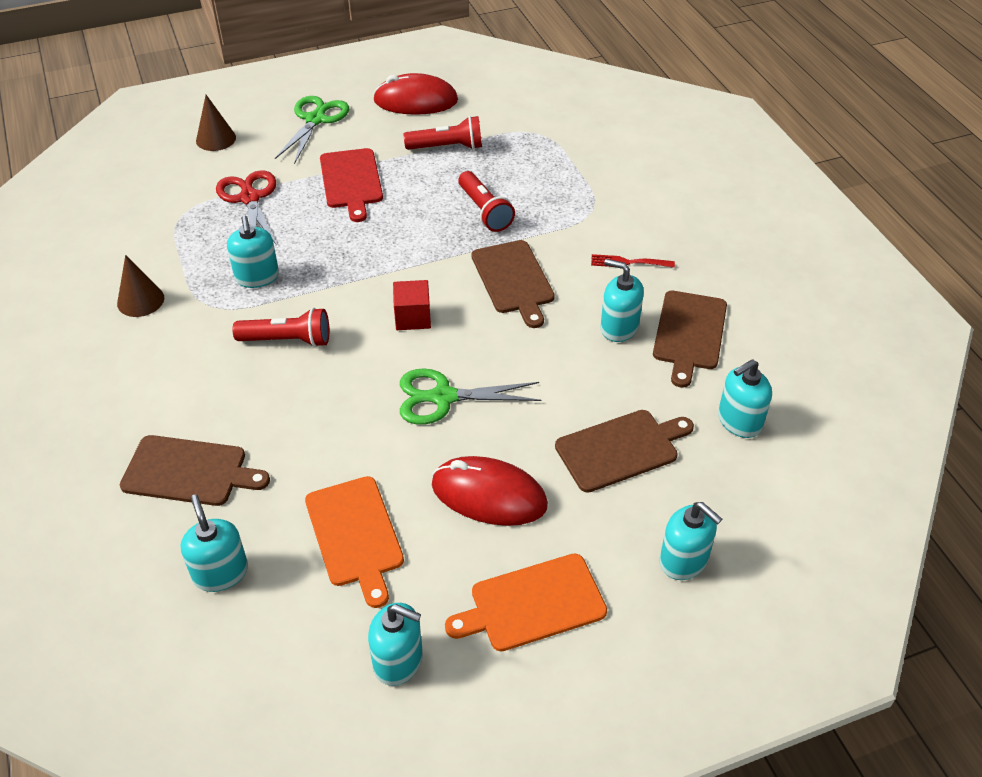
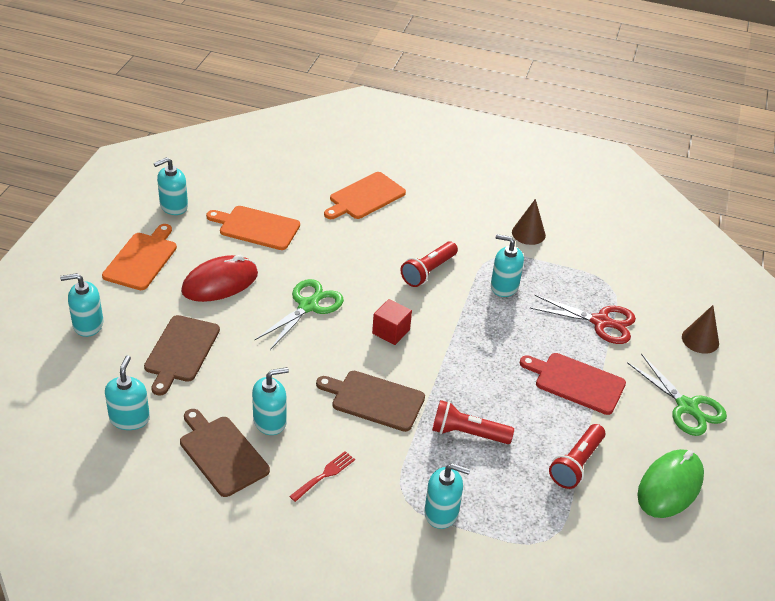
camera: 125 degrees right, 5 degrees down
(189, 471) = (365, 197): brown cutting board -> orange cutting board
(220, 573) = (289, 181): turquoise soap dispenser -> turquoise soap dispenser (441, 512)
(415, 101) = (670, 486): red mouse -> green mouse

